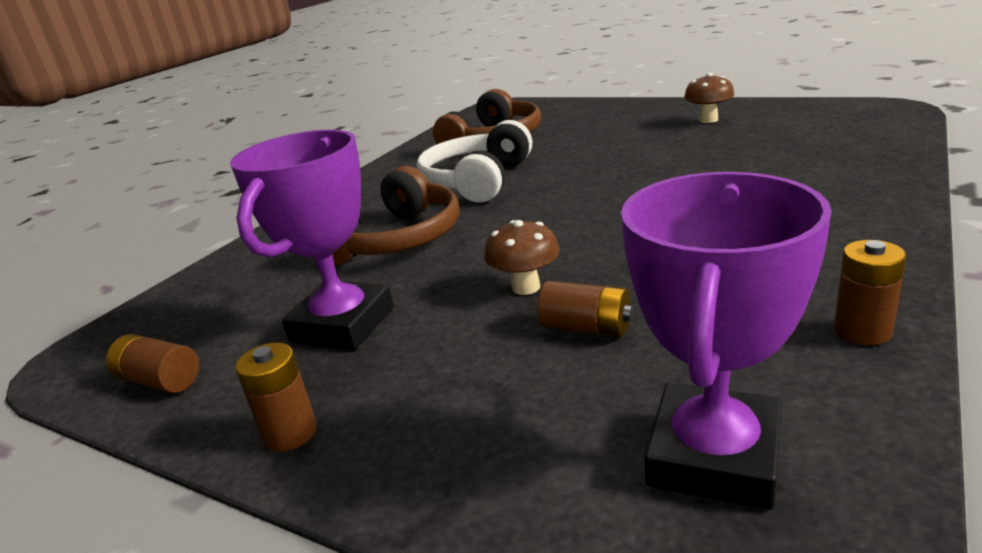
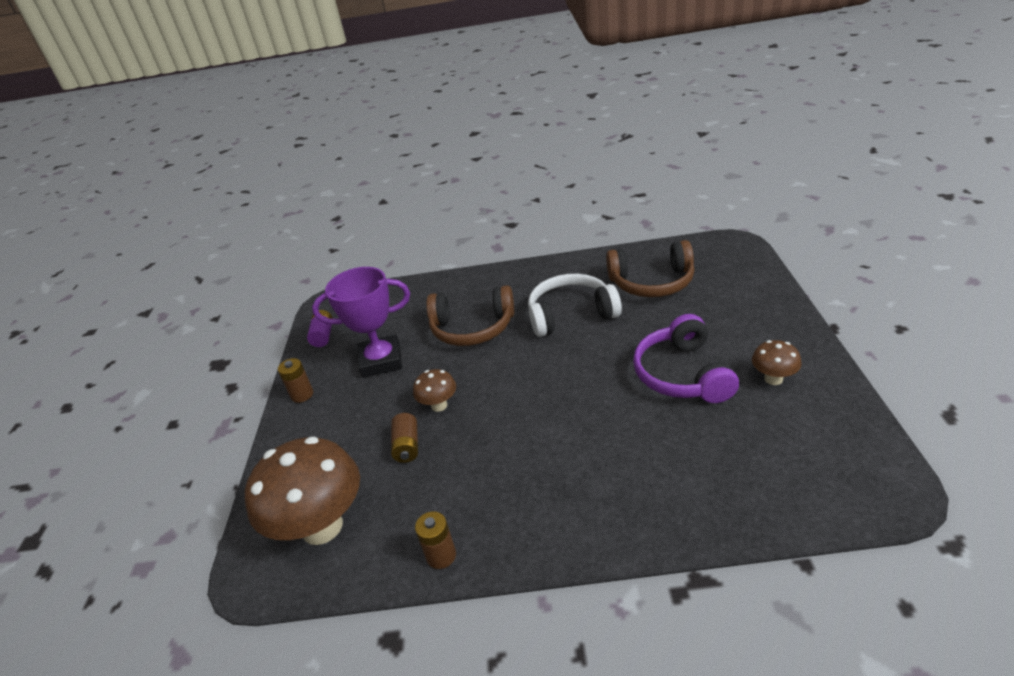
camera: 60 degrees right, 10 degrees up
(160, 381) = (323, 336): brown battery -> purple battery
(657, 148) = (683, 374): none -> purple headphones
(714, 456) = (322, 527): purple trophy -> brown mushroom

